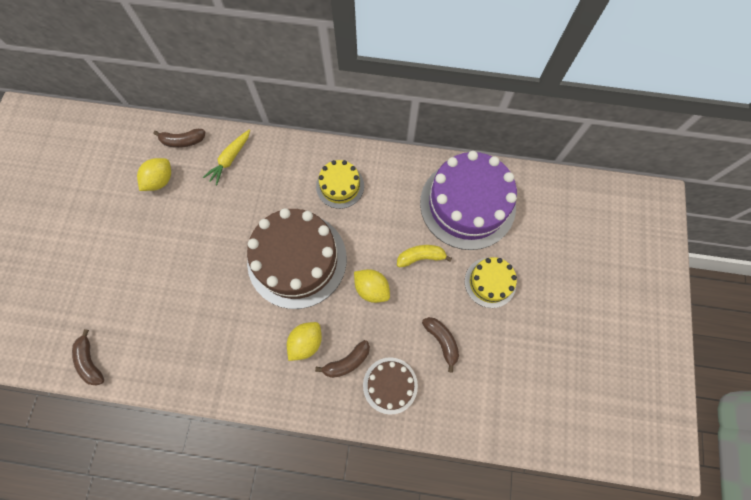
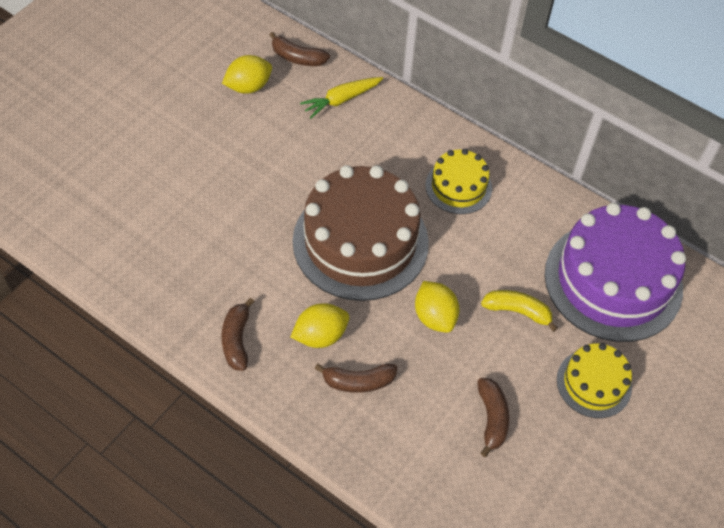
camera: 25 degrees right, 15 degrees down
(91, 361) = (66, 234): brown banana -> brown banana (237, 340)
(390, 385) = (397, 434): brown cake -> none

